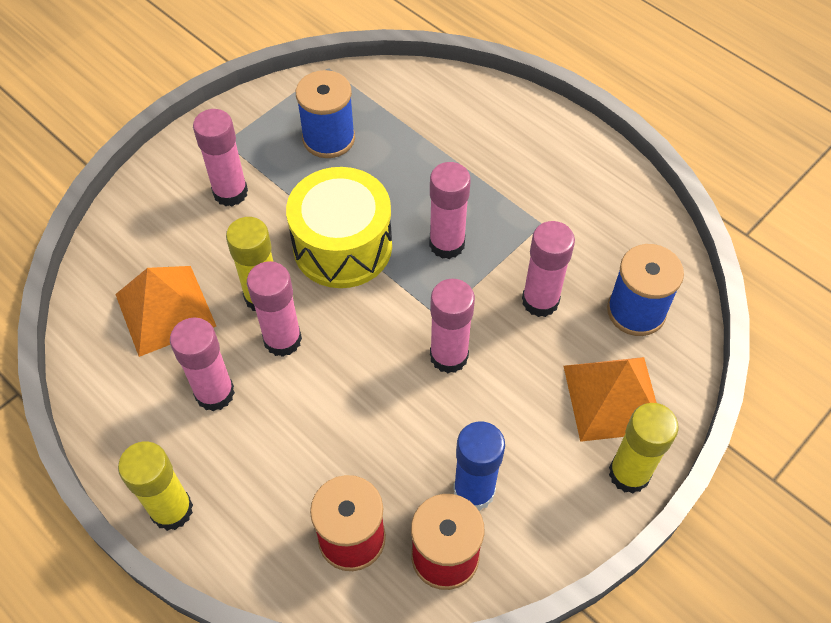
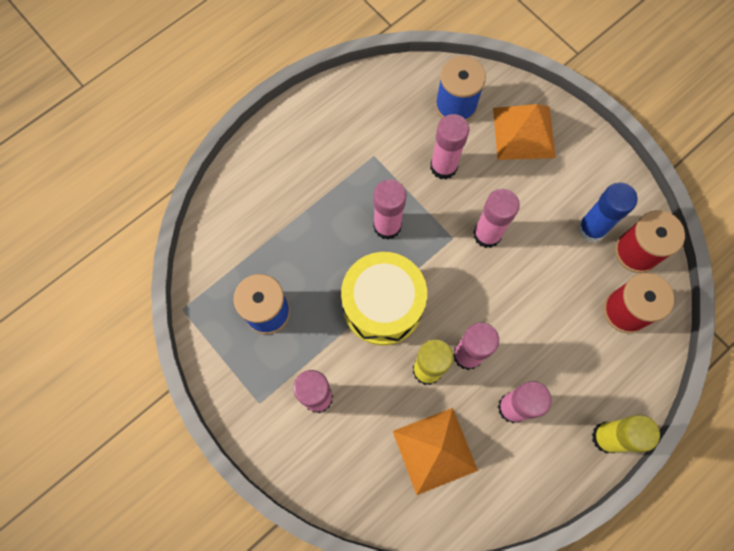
camera: 85 degrees left, 15 degrees up
(629, 474) = (578, 132): yellow glue stick -> none

